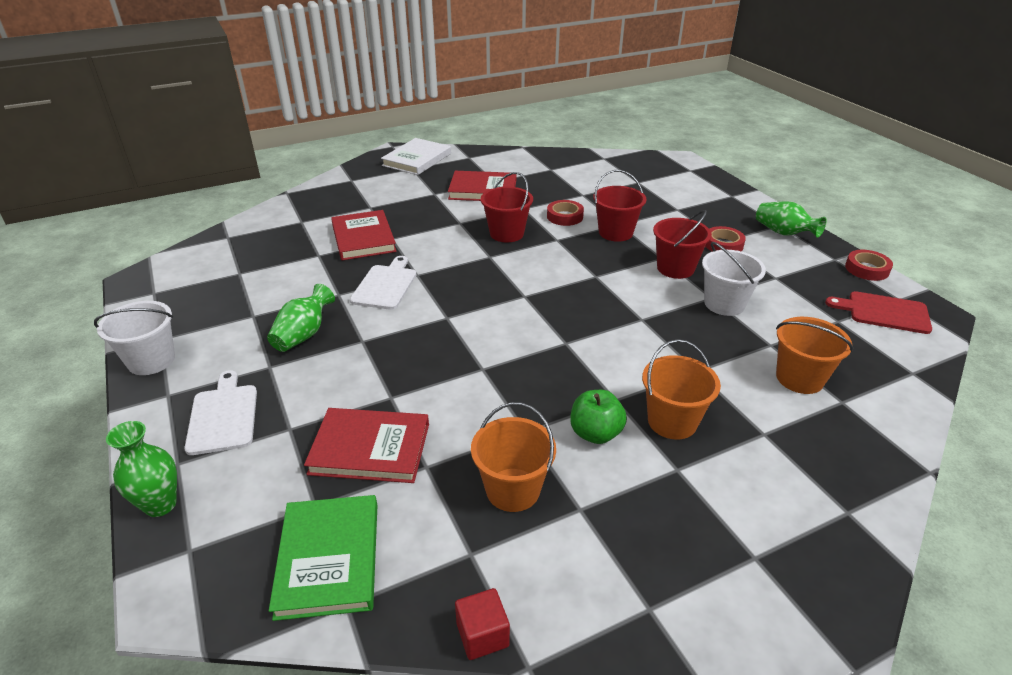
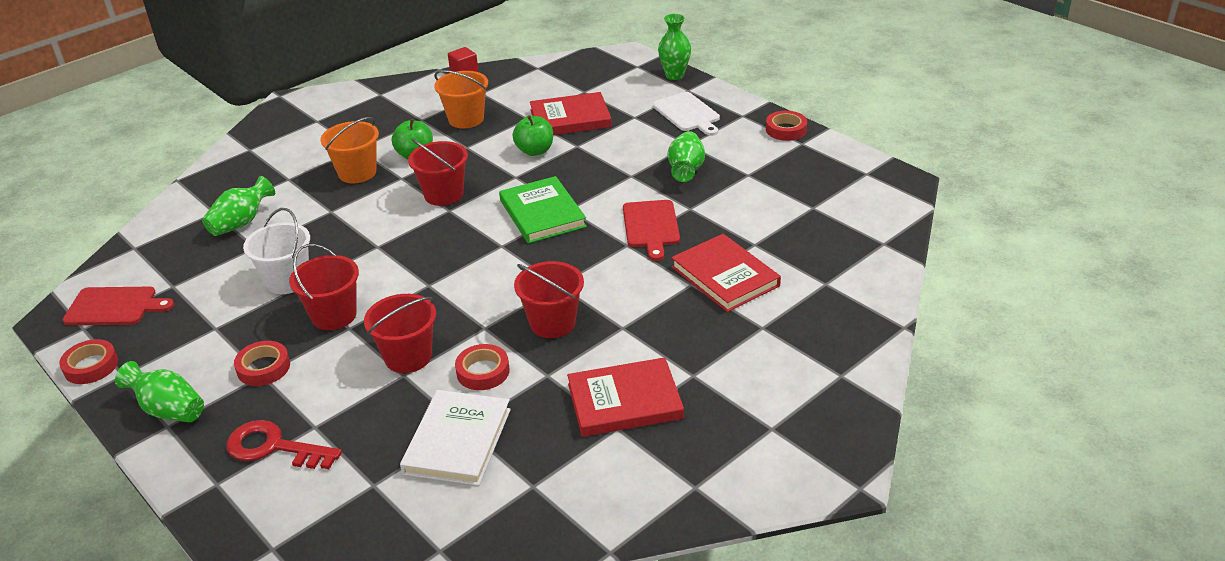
camera: 165 degrees right, 0 degrees up
(151, 360) = (786, 130): white bucket -> red tape
(328, 559) = (559, 77): green book -> green book (542, 213)
(385, 285) = (651, 226): white cutting board -> red cutting board
(417, 159) = (782, 456): white book -> white book (458, 441)
(444, 401) = (535, 151): none -> green apple
(568, 363) = (443, 194): none -> red bucket
(701, 204) = (274, 447): none -> red key
(799, 378) = (241, 223): orange bucket -> green vase

